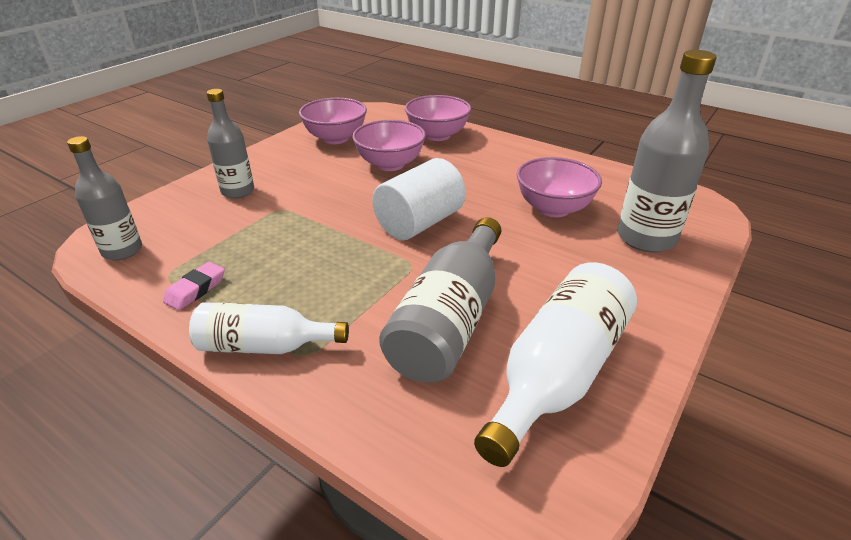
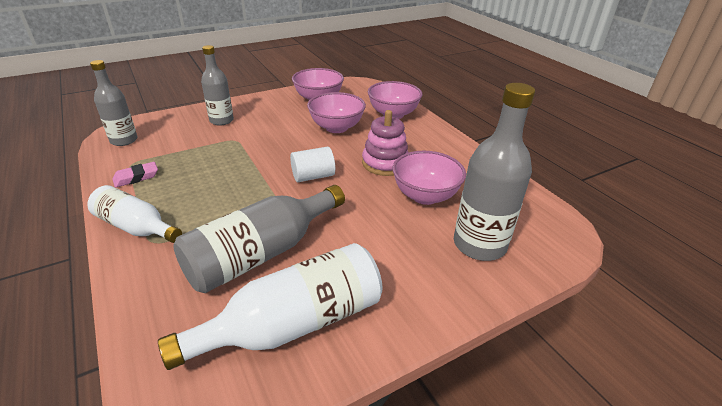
camera: 25 degrees right, 0 degrees up
(419, 223) = (313, 176): white cylinder -> white cylinder, size x0.64
(481, 188) = (385, 163): none -> pink stacking toy

